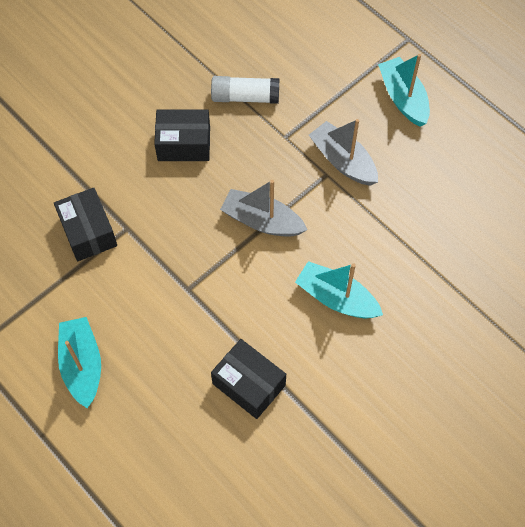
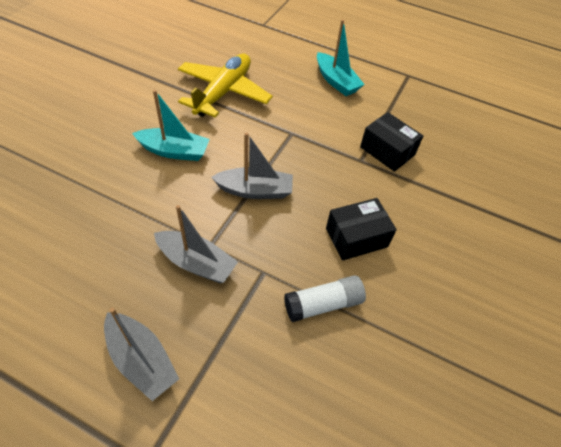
camera: 155 degrees right, 10 degrees down
(249, 384) = (223, 92): black box -> yellow plane
(403, 98) = (141, 360): turquoise boat -> grey boat

